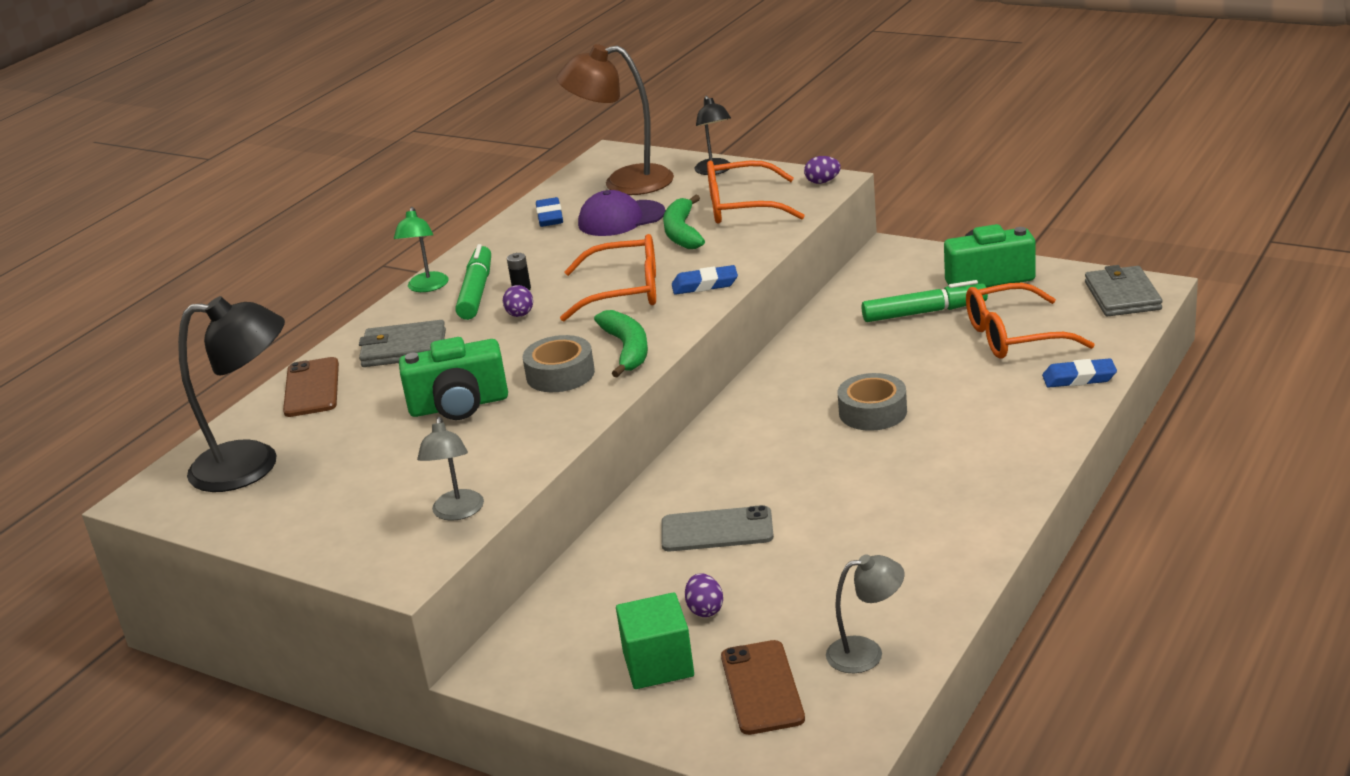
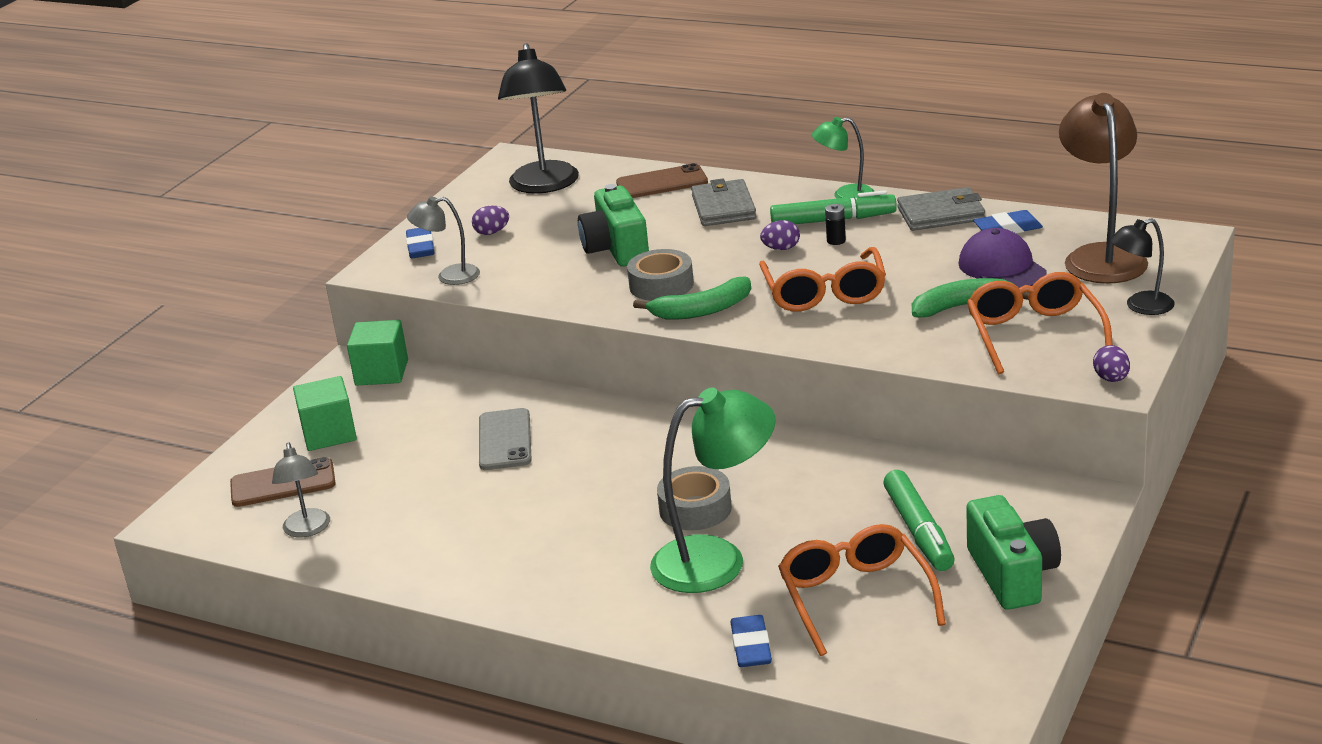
camera: 85 degrees right, 0 degrees up
(525, 638) = (381, 372): none -> green cube
(705, 285) = (835, 334): blue eraser -> blue eraser (421, 247)
(705, 610) = (391, 447): purple egg -> purple egg (492, 232)
(955, 398) = (717, 560): none -> green lamp
(1122, 296) = (963, 684): grey wallet -> grey wallet (941, 214)

